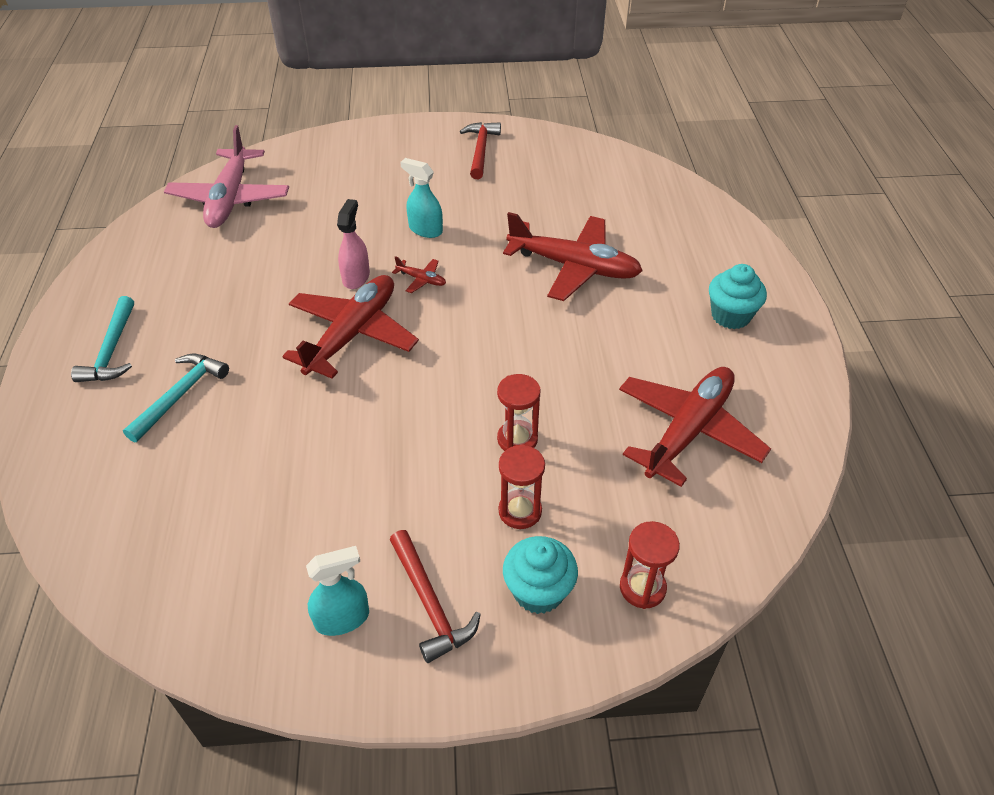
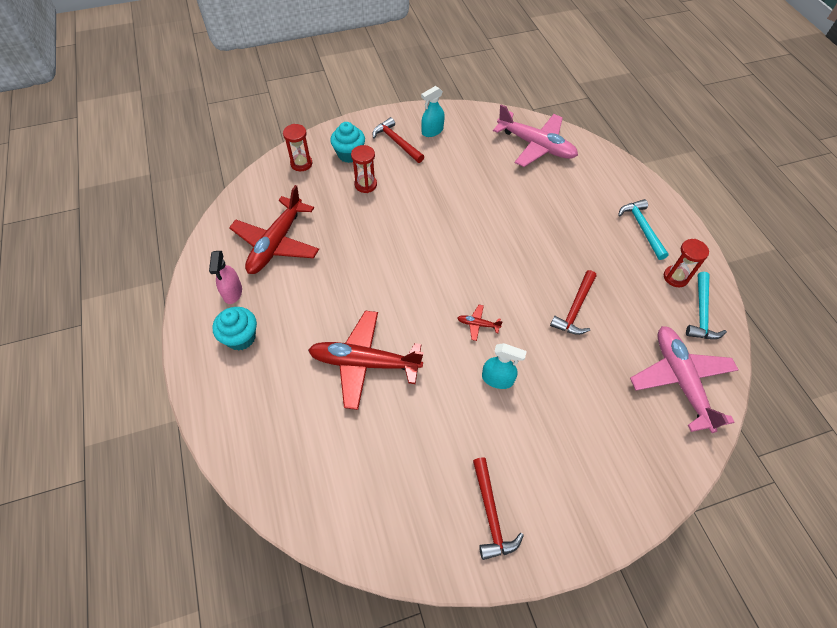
camera: 165 degrees right, 10 degrees up
(153, 533) = (536, 146): none -> pink plane
(180, 395) = (578, 209): turquoise hammer -> turquoise hammer (701, 313)
(290, 275) = (575, 309): none -> red hammer
(353, 334) = (503, 269): red plane -> none
(356, 277) = (526, 316): pink spray bottle -> pink spray bottle (232, 292)
(517, 439) = (376, 220): red hourglass -> red hourglass (675, 277)

